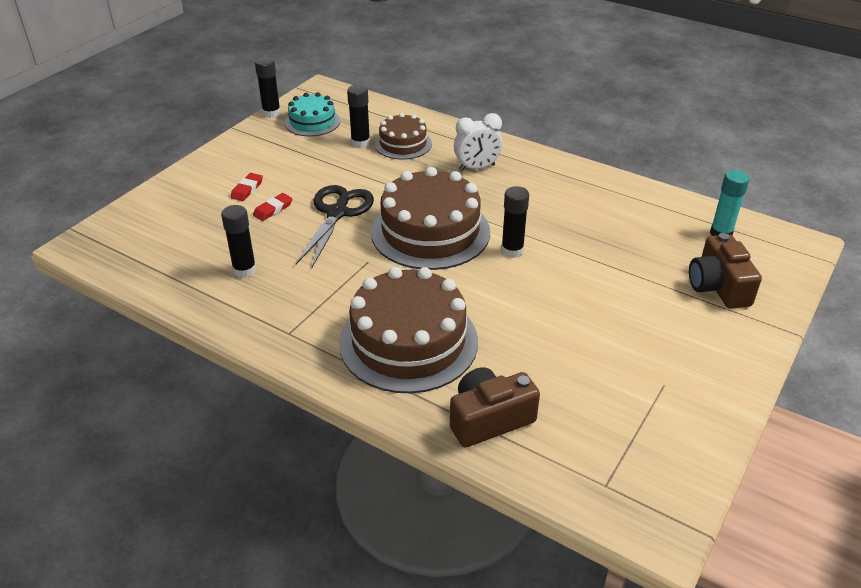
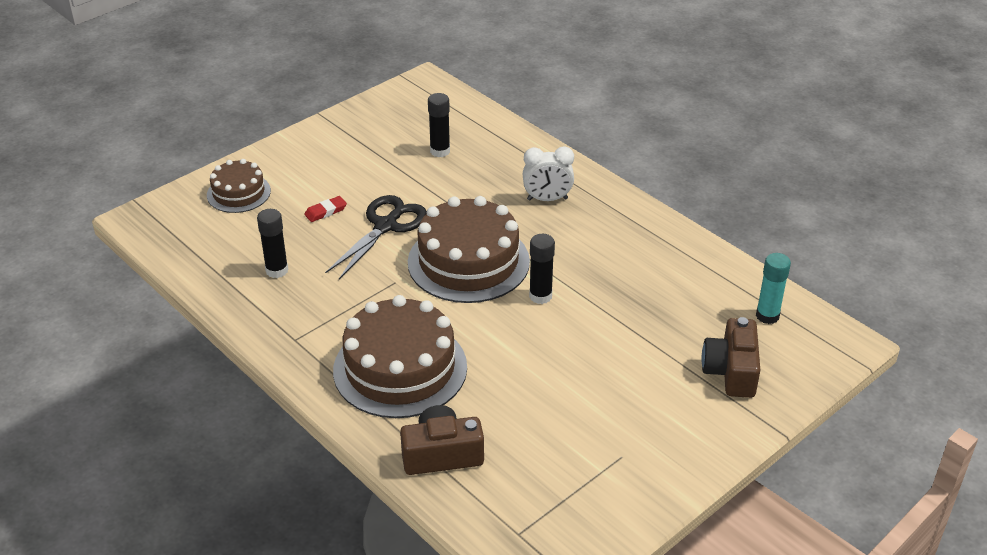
camera: 15 degrees right, 0 degrees up
(247, 189) = (308, 185): red eraser -> none
(271, 113) = (363, 102): black glue stick -> none
(312, 122) = (400, 119): turquoise cake -> none
(403, 144) = (483, 159): brown cake -> brown cake (238, 193)

